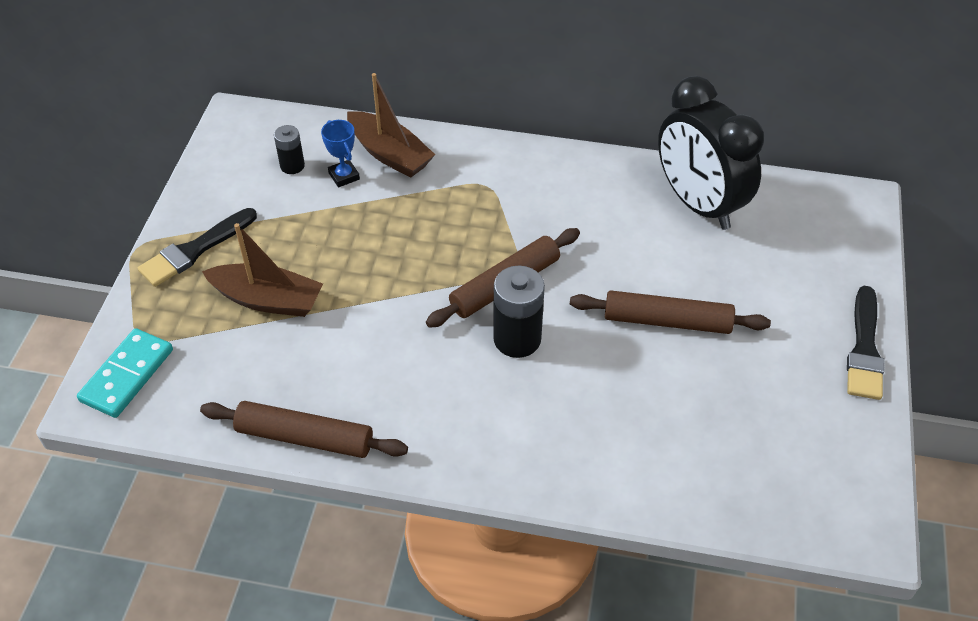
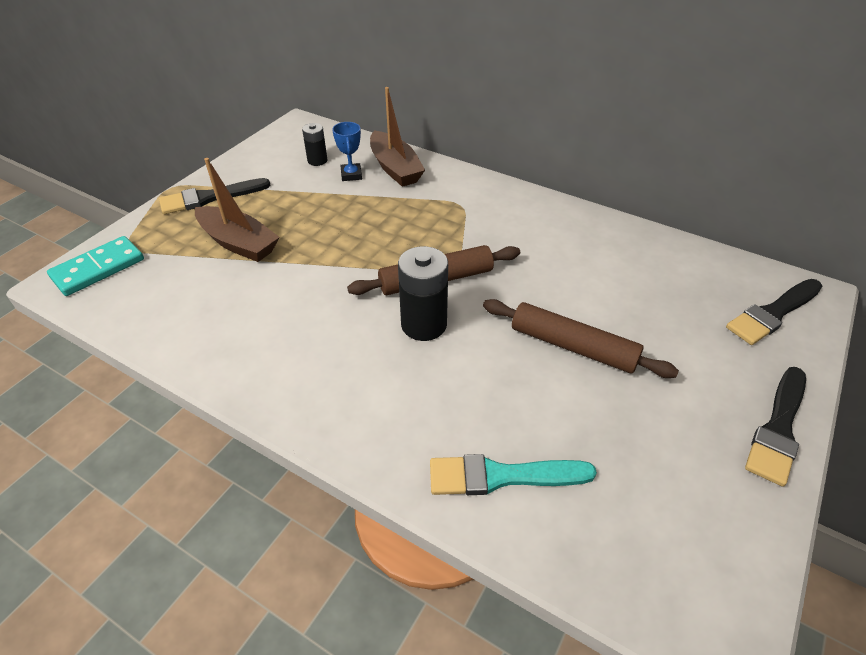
camera: 20 degrees right, 5 degrees down
(304, 437) = (195, 353): brown rolling pin -> none
(654, 464) = (501, 476): none -> turquoise brush
(698, 204) = (643, 259): black clock -> none
(832, 234) = (773, 313): none -> black brush

